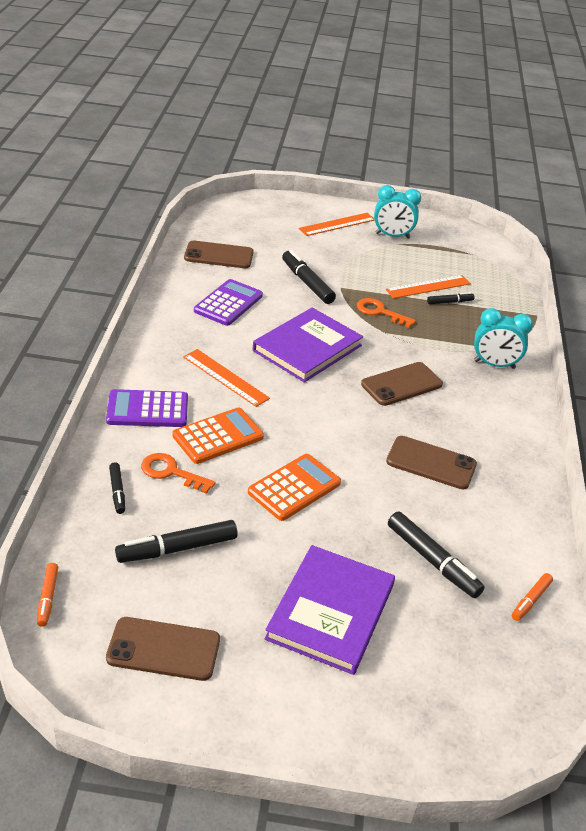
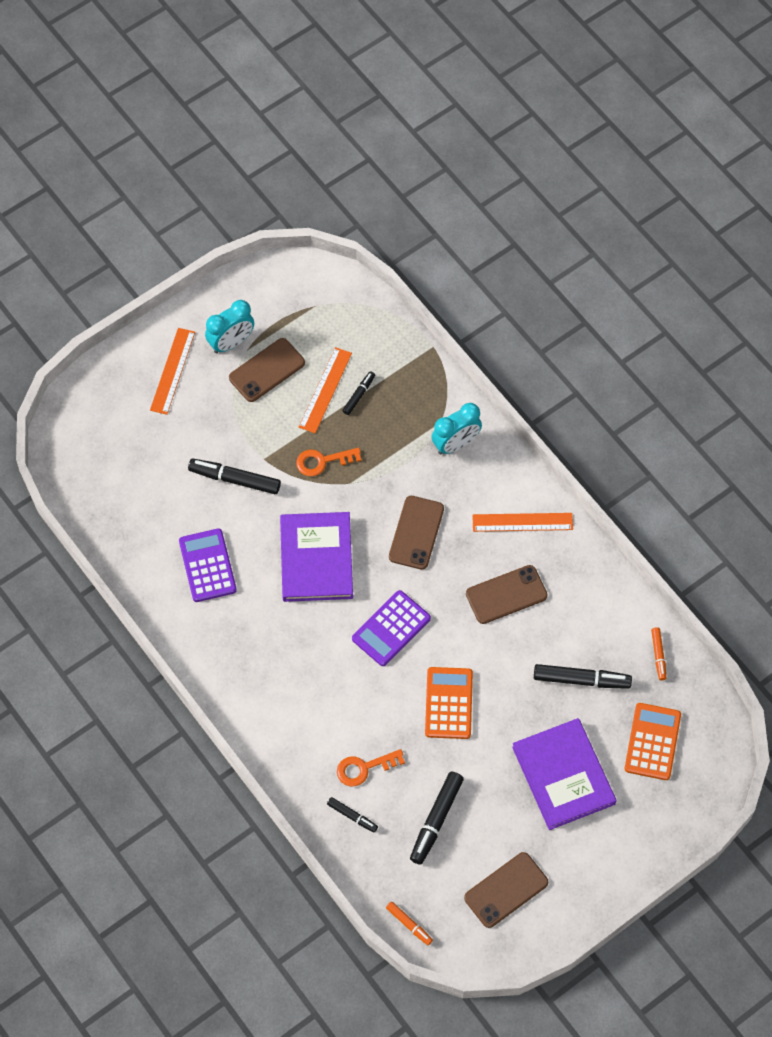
camera: 40 degrees left, 25 degrees up
(147, 410) = (285, 731): purple calculator -> purple calculator (391, 629)
(218, 436) = (356, 708): orange calculator -> orange calculator (652, 742)
(219, 255) = (132, 513): brown phone -> brown phone (267, 370)
(225, 377) = (297, 648): orange ruler -> orange ruler (522, 522)

